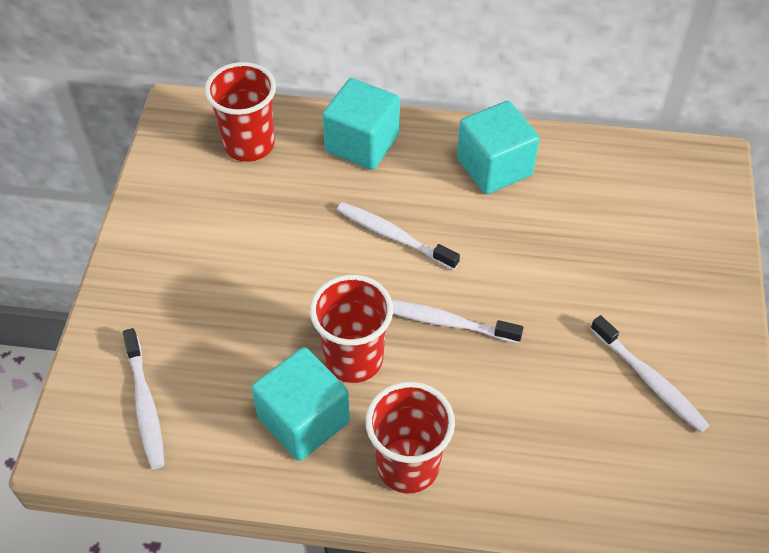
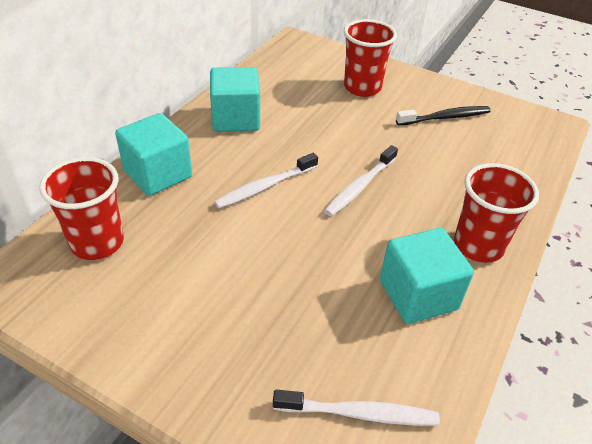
camera: 70 degrees left, 10 degrees down
(353, 359) = (371, 246): red cup -> red cup (362, 87)
(650, 380) = (445, 117): white toothbrush -> black toothbrush

